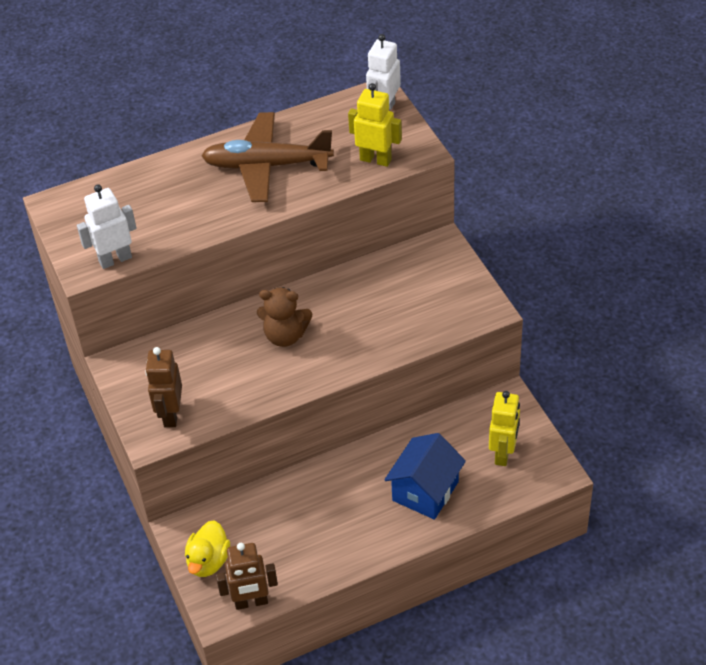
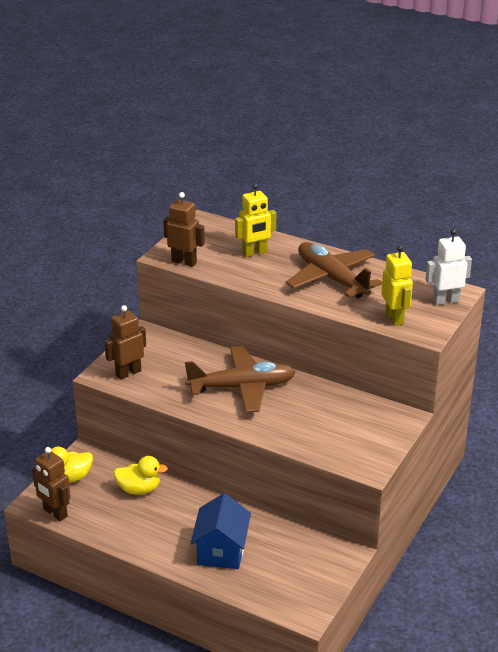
camera: 50 degrees right, 15 degrees down
(115, 259) = (184, 262): white robot -> brown robot
(280, 511) = (139, 489): none -> yellow duck
(285, 336) = (242, 387): brown teddy bear -> brown plane
(425, 491) = (221, 551): blue house -> blue house turned 75 degrees counterclockwise
(503, 453) = (295, 575): yellow robot -> yellow robot (255, 253)

